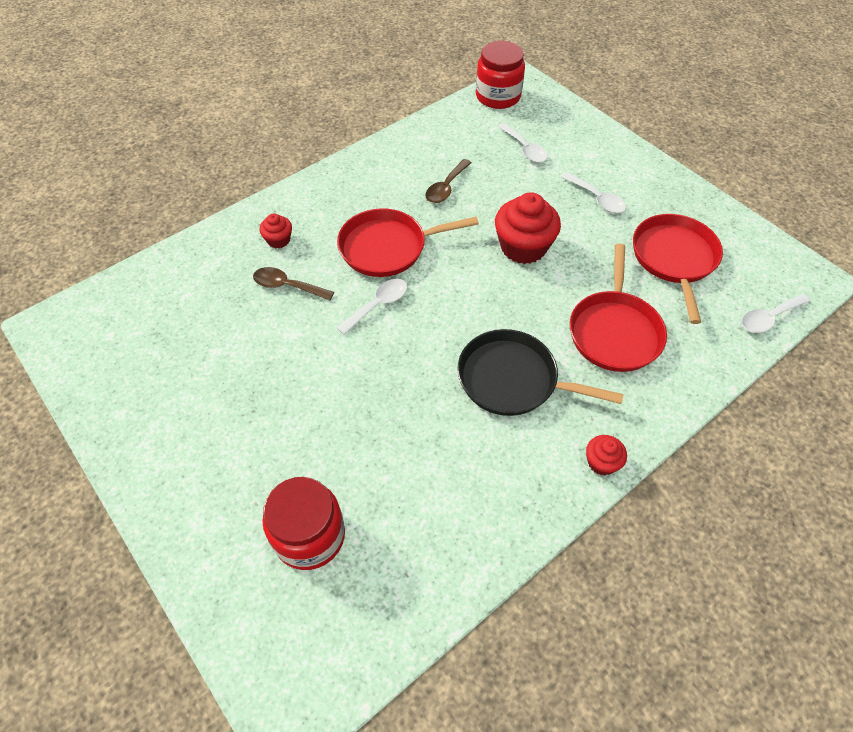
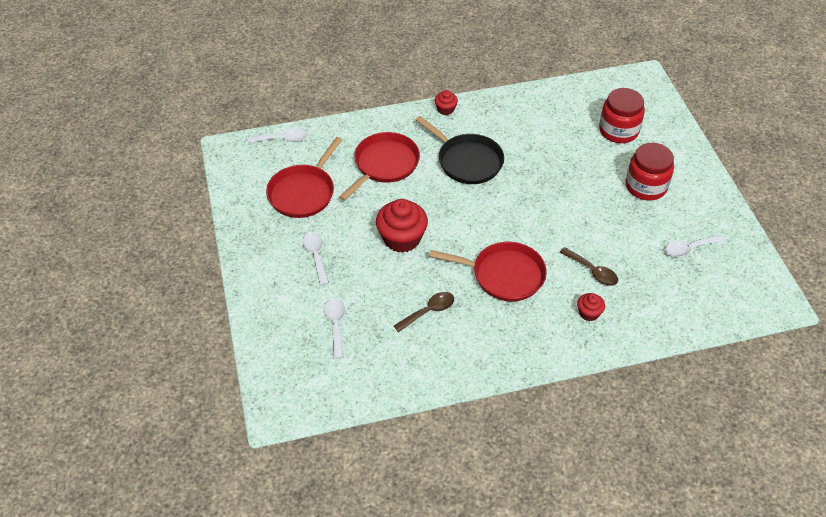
camera: 155 degrees left, 5 degrees down
(378, 305) = (531, 234): white spoon -> white spoon (689, 248)
(498, 96) = (314, 399): red jar -> red jar (646, 186)

